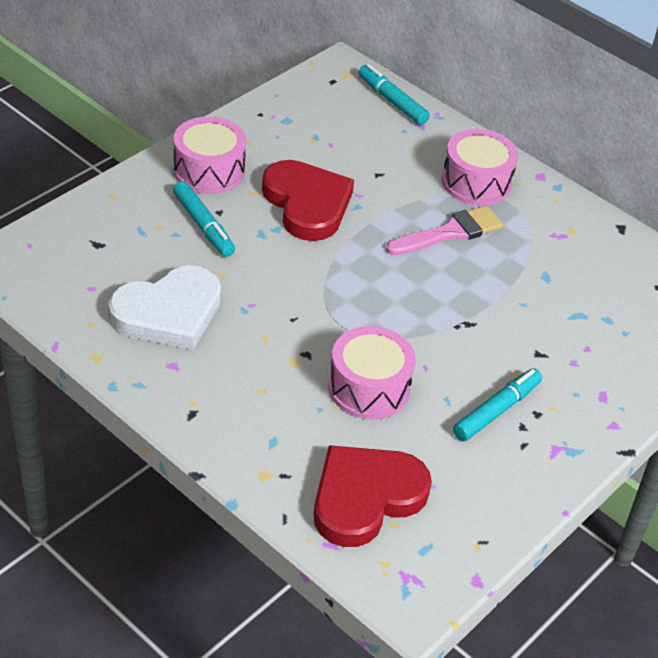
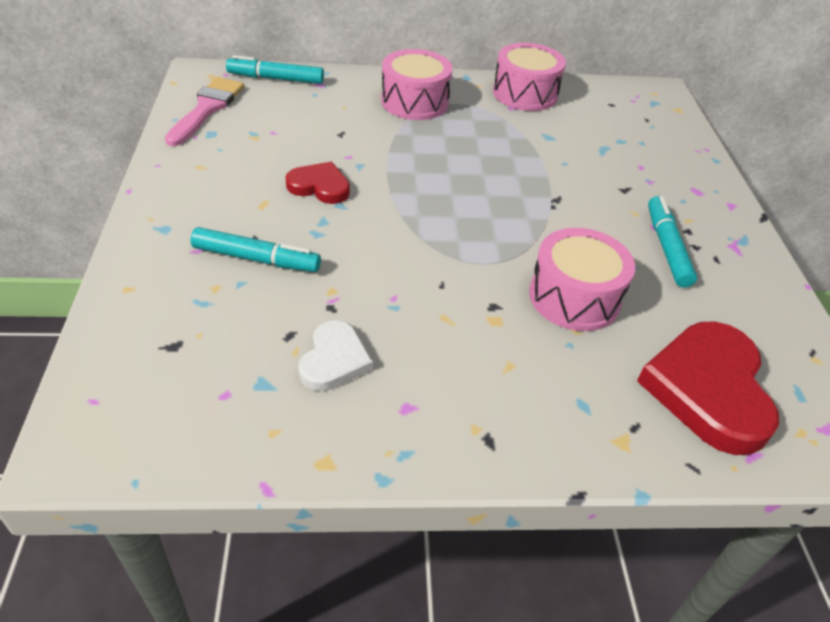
camera: 45 degrees left, 0 degrees up
(169, 313) = (334, 360): white heart -> white heart, size x0.56
(209, 170) = (197, 209): pink drum -> pink drum (525, 93)
(307, 204) = (319, 186): red heart -> red heart, size x0.56
(450, 232) = (450, 144): pink brush -> pink brush (207, 109)

